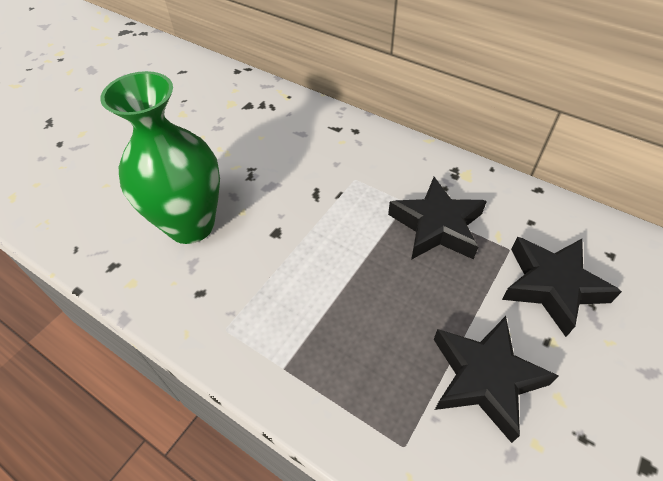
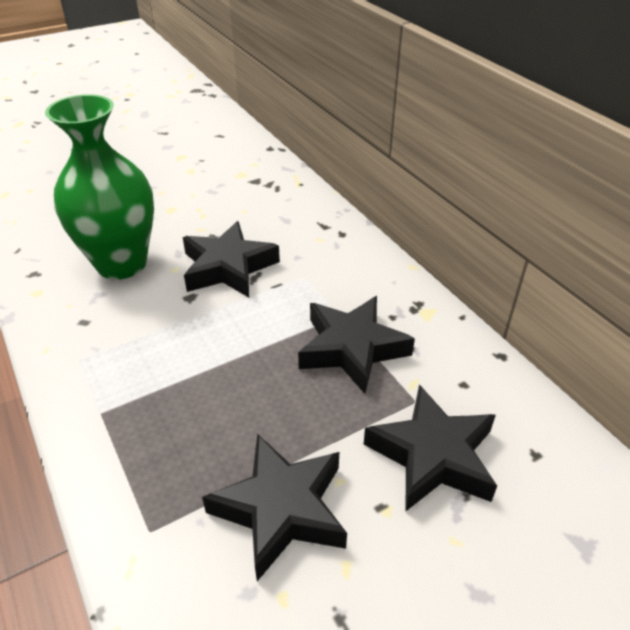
camera: 25 degrees right, 10 degrees down
(288, 193) = (228, 267): none -> black star

